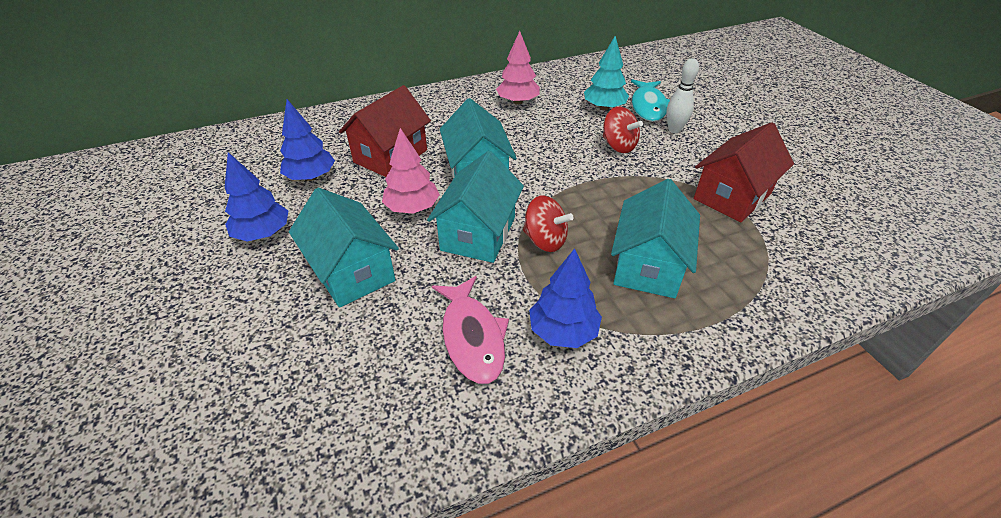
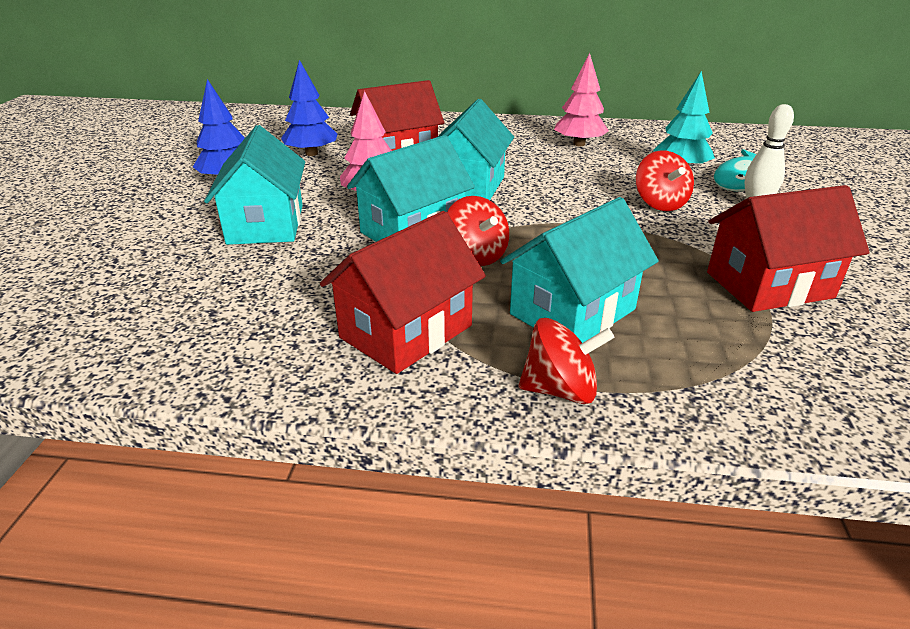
camera: 30 degrees right, 10 degrees down
(472, 337) = (311, 303): pink fish -> none
(563, 331) = (406, 331): blue tree -> red house
(695, 333) = (560, 390): none -> red spinning top

